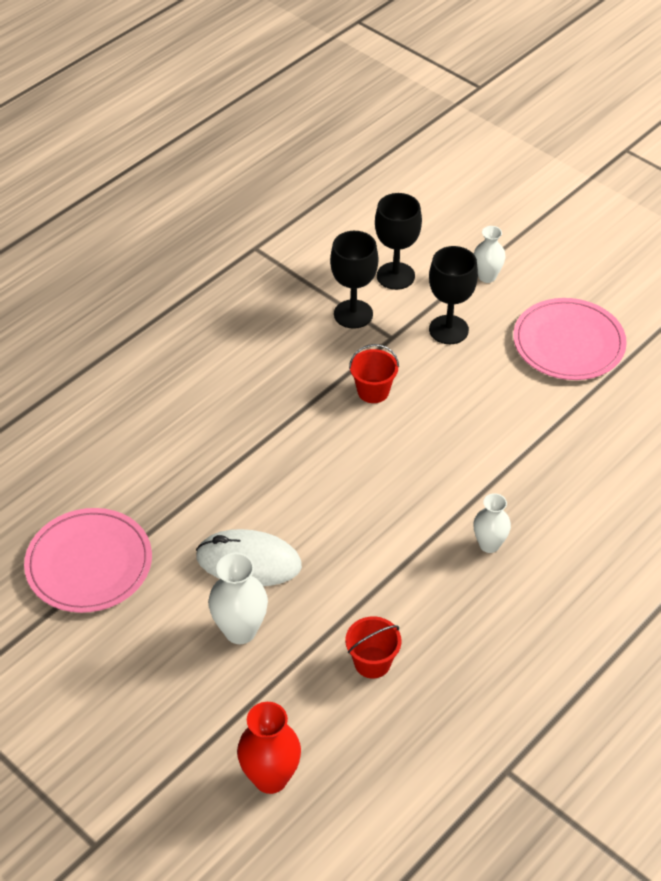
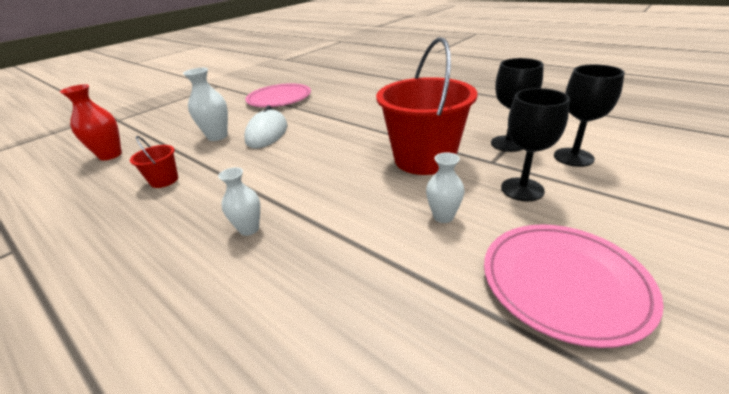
camera: 90 degrees right, 15 degrees down
(373, 391) = (424, 159): red bucket -> red bucket, size x2.24
(487, 276) = (628, 208): white vase -> white vase (443, 216)

